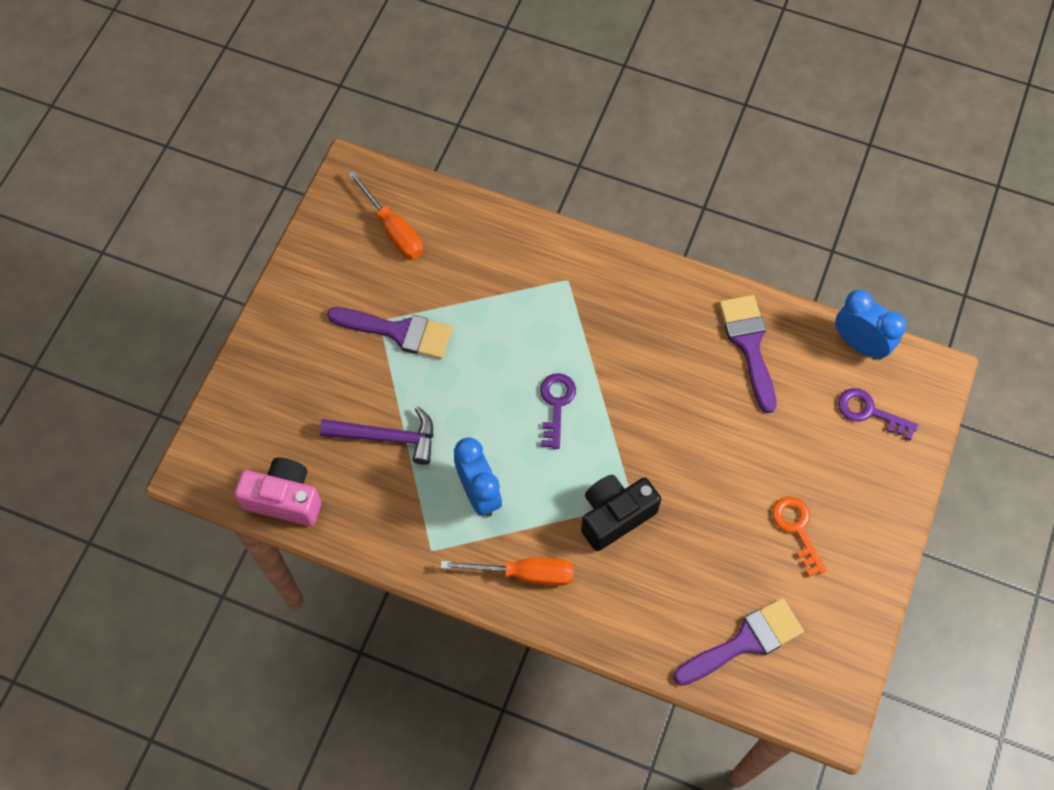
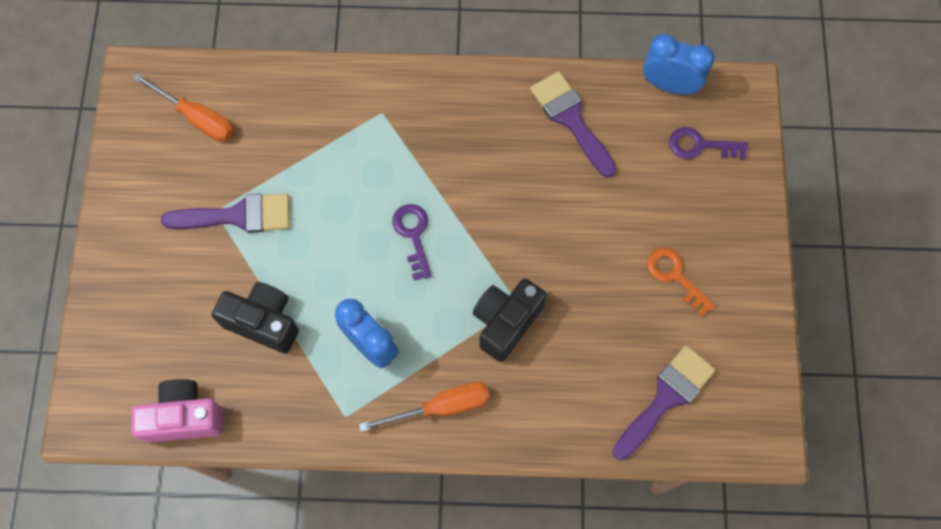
camera: 20 degrees left, 5 degrees up
(387, 437) = (263, 322): purple hammer -> black camera

